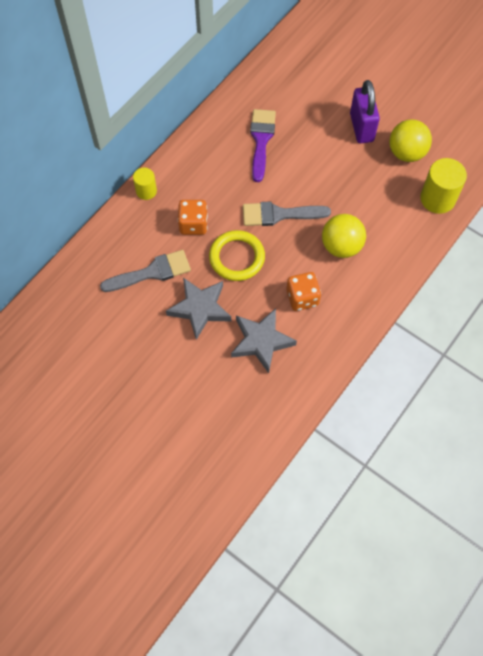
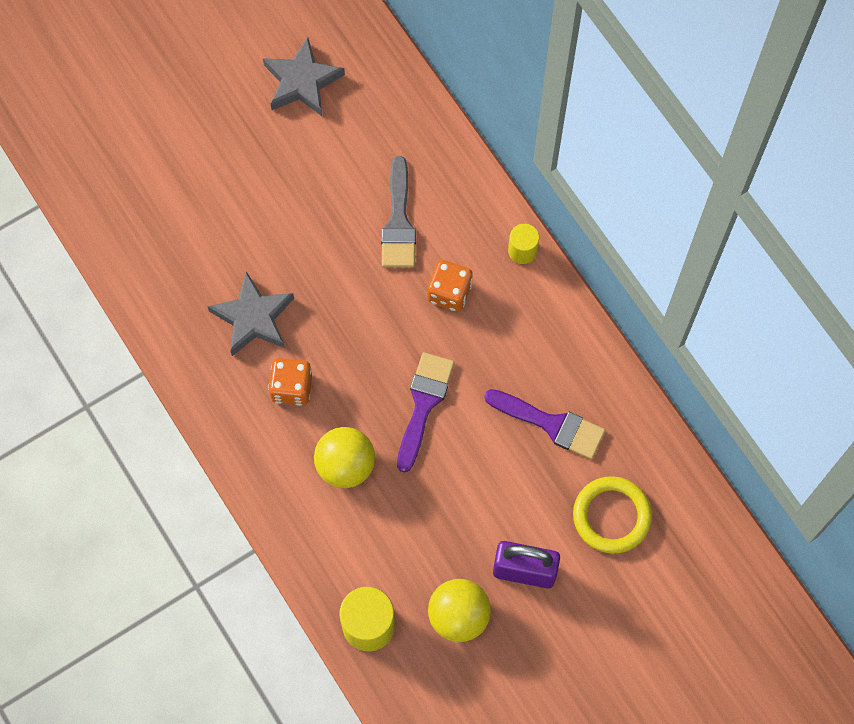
camera: 110 degrees right, 5 degrees up
(200, 308) = (326, 262): grey star -> grey star (302, 82)
(237, 257) = (380, 329): yellow ring -> yellow ring (611, 516)
(279, 214) = (423, 404): grey brush -> purple brush

